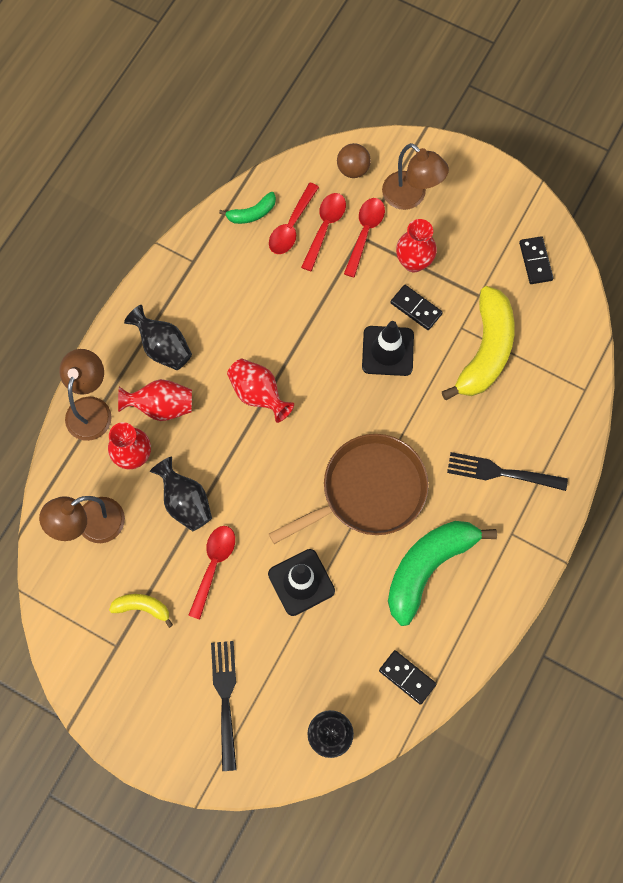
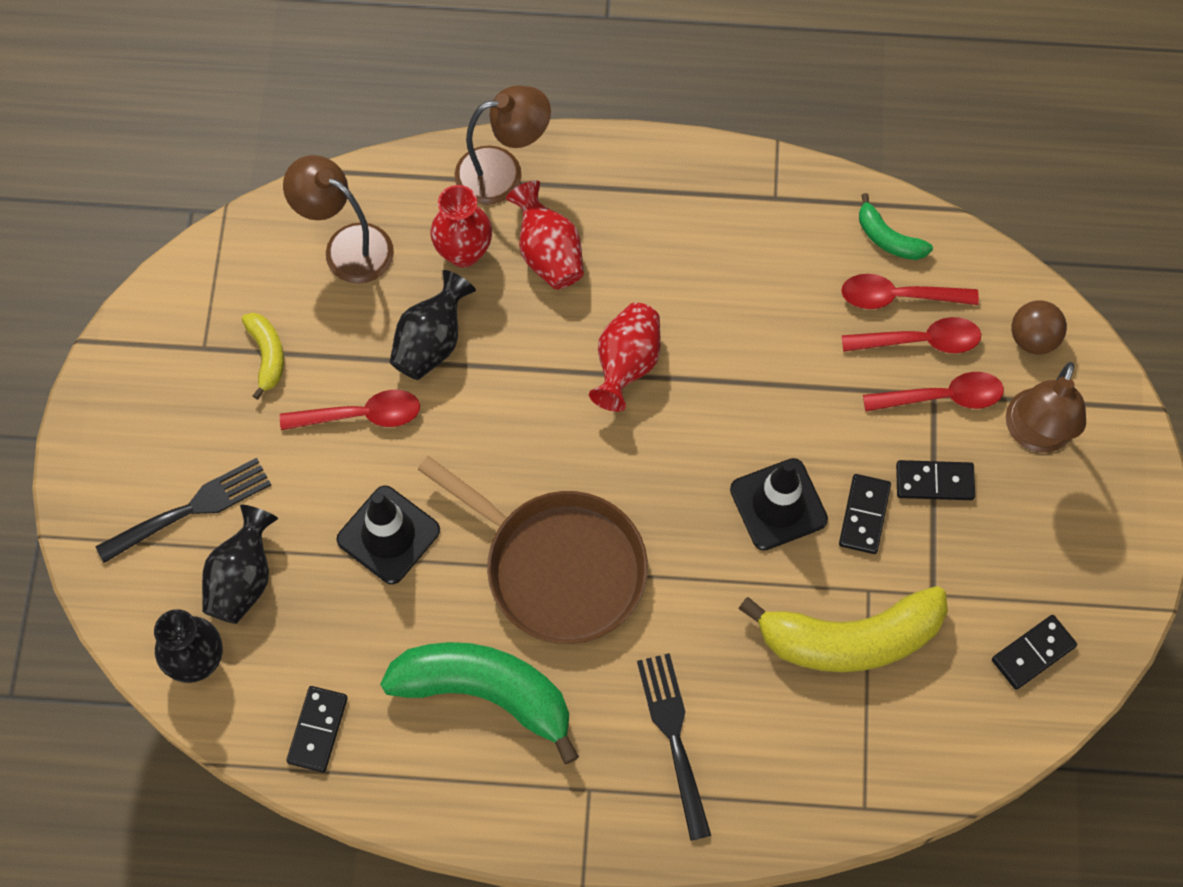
camera: 65 degrees right, 5 degrees down
(163, 347) = (632, 218): black vase -> black vase (243, 579)
(413, 262) = (934, 482): red vase -> black domino

